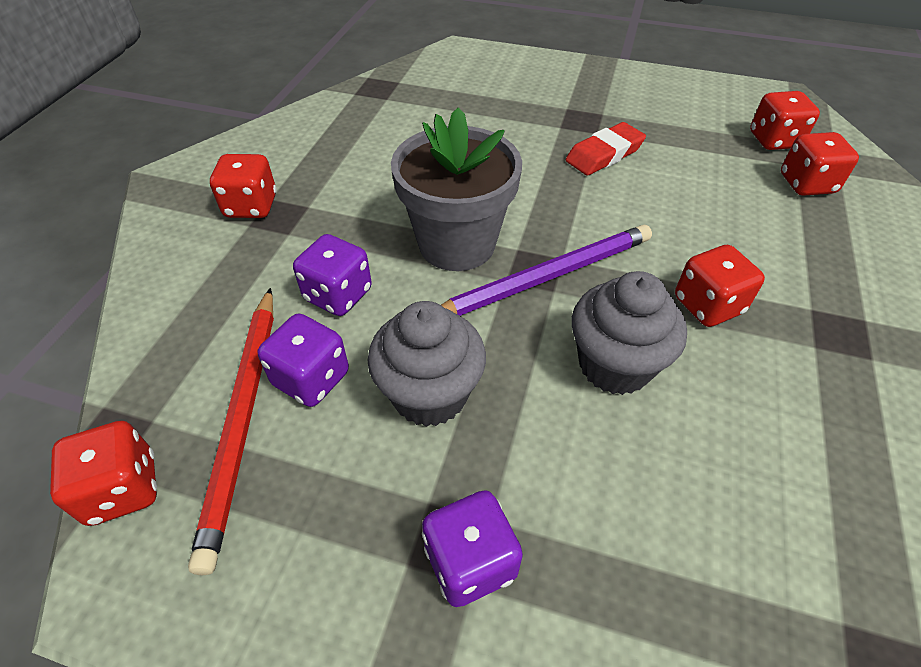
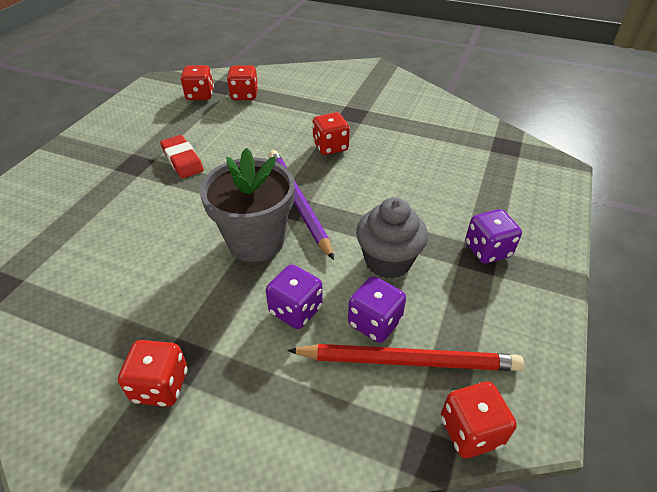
camera: 85 degrees left, 5 degrees down
(614, 365) = (369, 185): grey cupcake -> none

